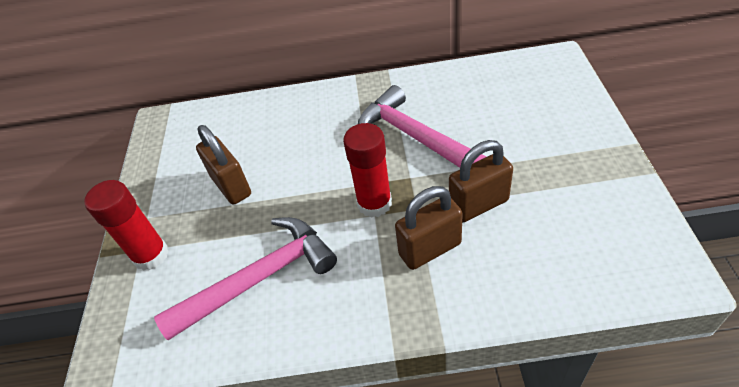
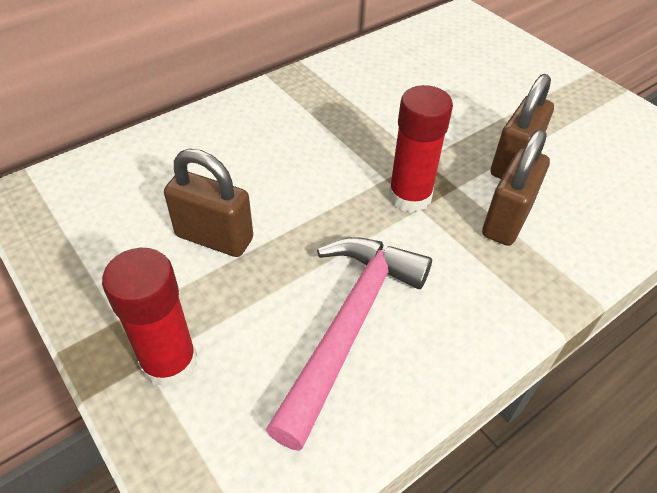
camera: 40 degrees left, 0 degrees up
(416, 138) = (394, 119): pink hammer -> none

